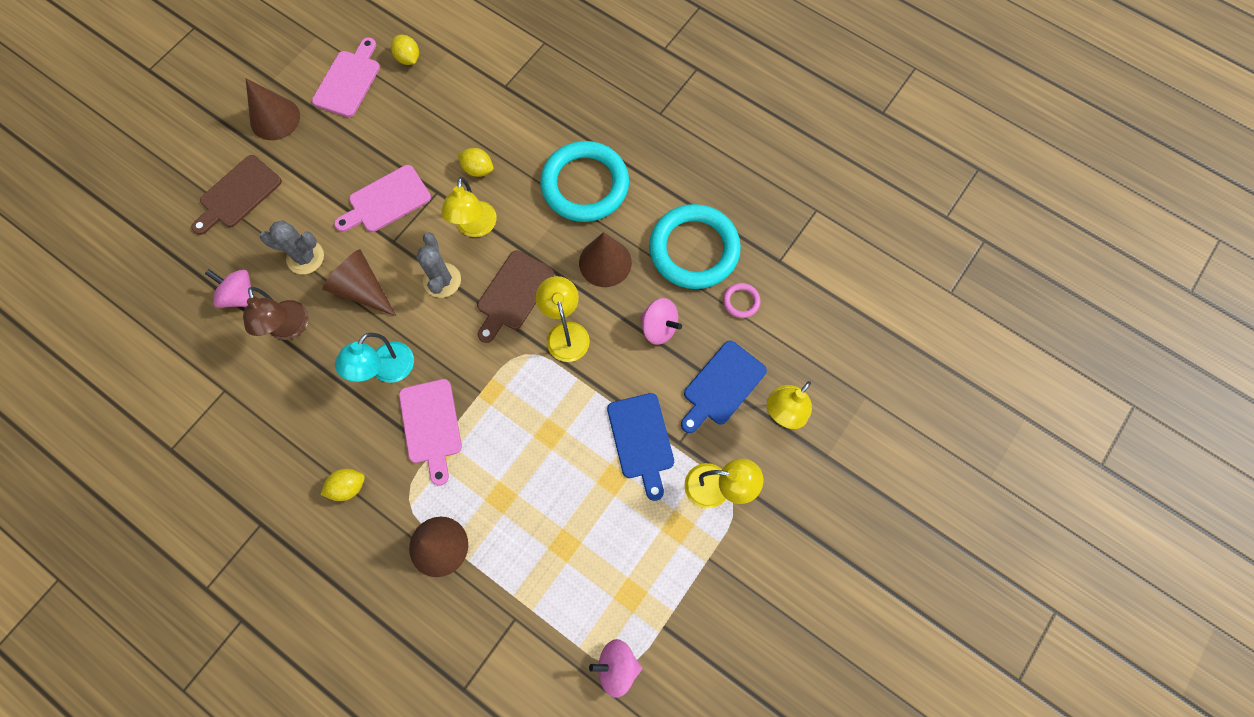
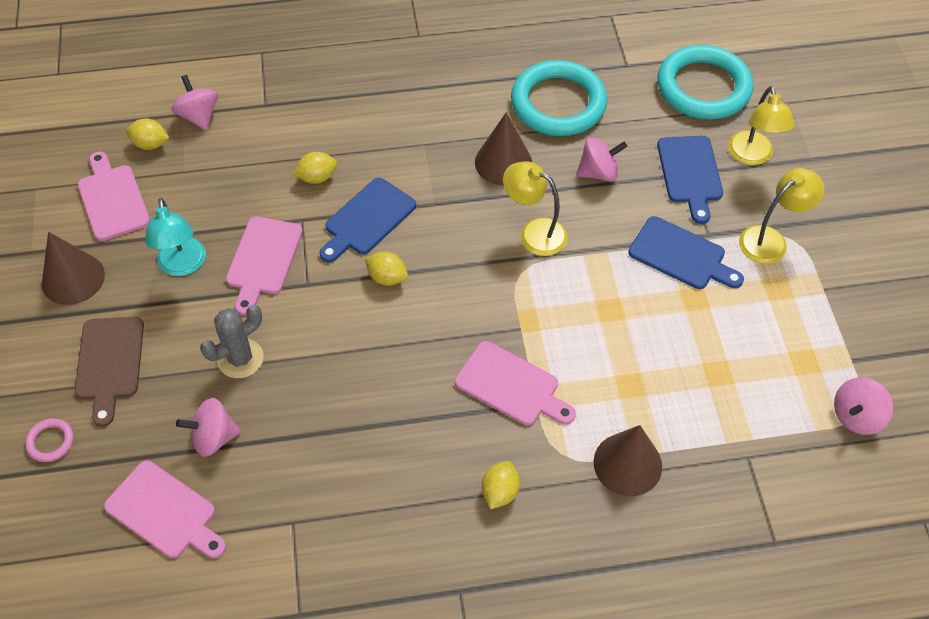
camera: 45 degrees left, 15 degrees down
(171, 318) = (164, 512): none -> pink cutting board
(290, 329) = (295, 423): brown lamp -> none
(362, 289) = (324, 340): brown cone -> none
(386, 370) = (423, 379): turquoise lamp -> turquoise lamp (183, 265)
(442, 280) = (387, 277): grey cactus -> yellow lemon
(456, 61) = (199, 116): none -> pink spinning top
(475, 227) = (367, 219): yellow lamp -> blue cutting board
(513, 293) = (458, 239): brown cutting board -> none
(585, 185) = (420, 123): turquoise ring -> turquoise ring (703, 87)
(741, 301) = (634, 110): pink ring -> pink ring (50, 441)

